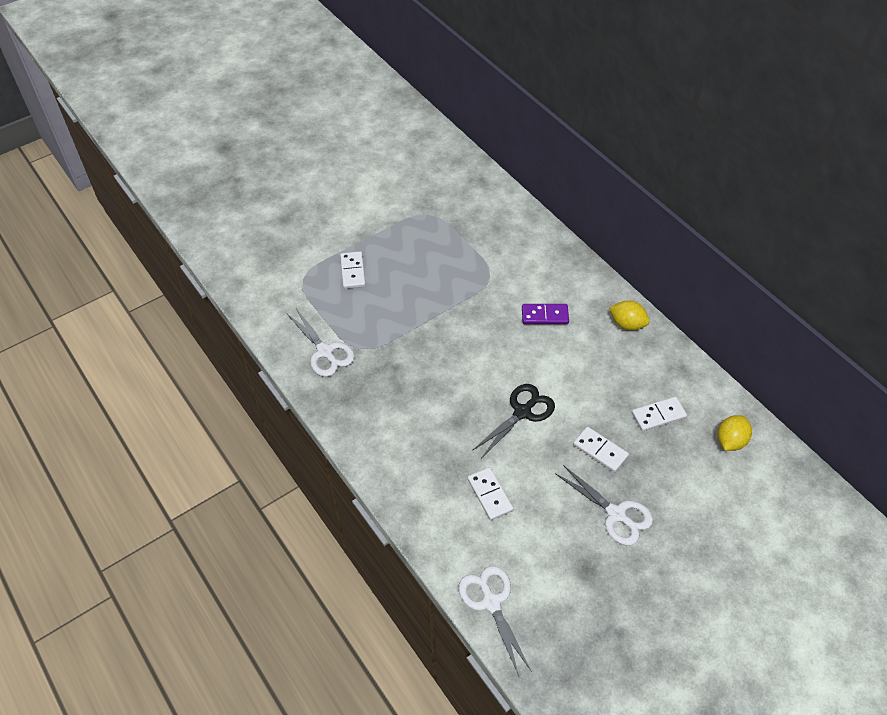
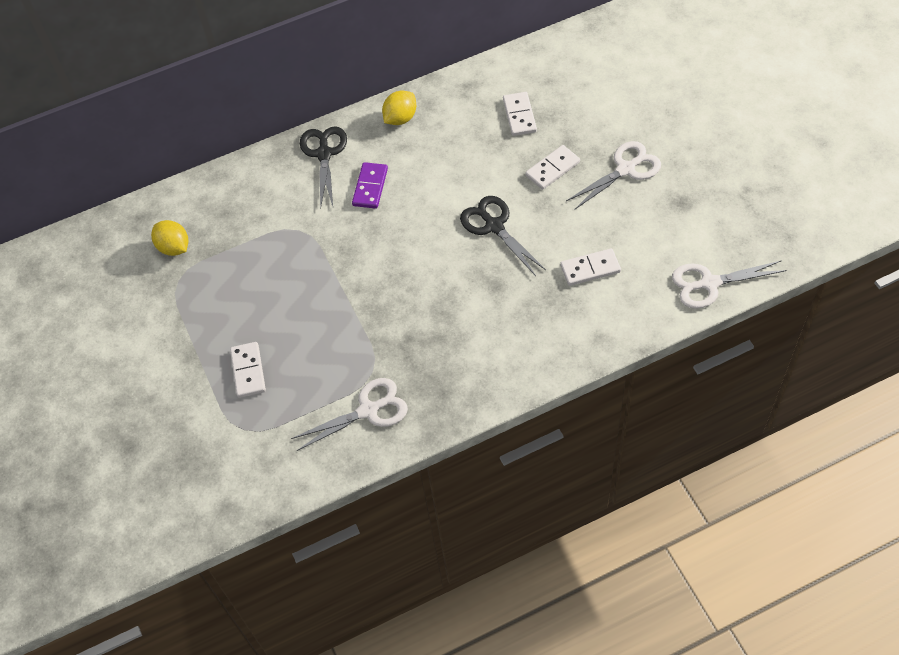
camera: 75 degrees left, 5 degrees up
(353, 271) = (248, 371): white domino -> white domino turned 75 degrees clockwise
(572, 278) = (324, 154): none -> black scissors
(730, 441) = (558, 68): yellow lemon -> yellow lemon (174, 247)

